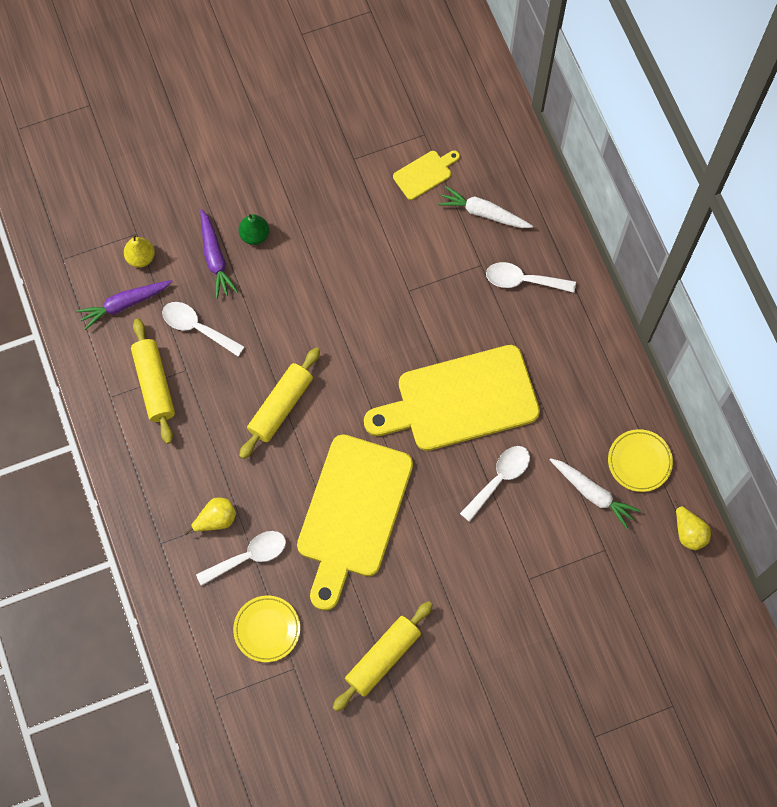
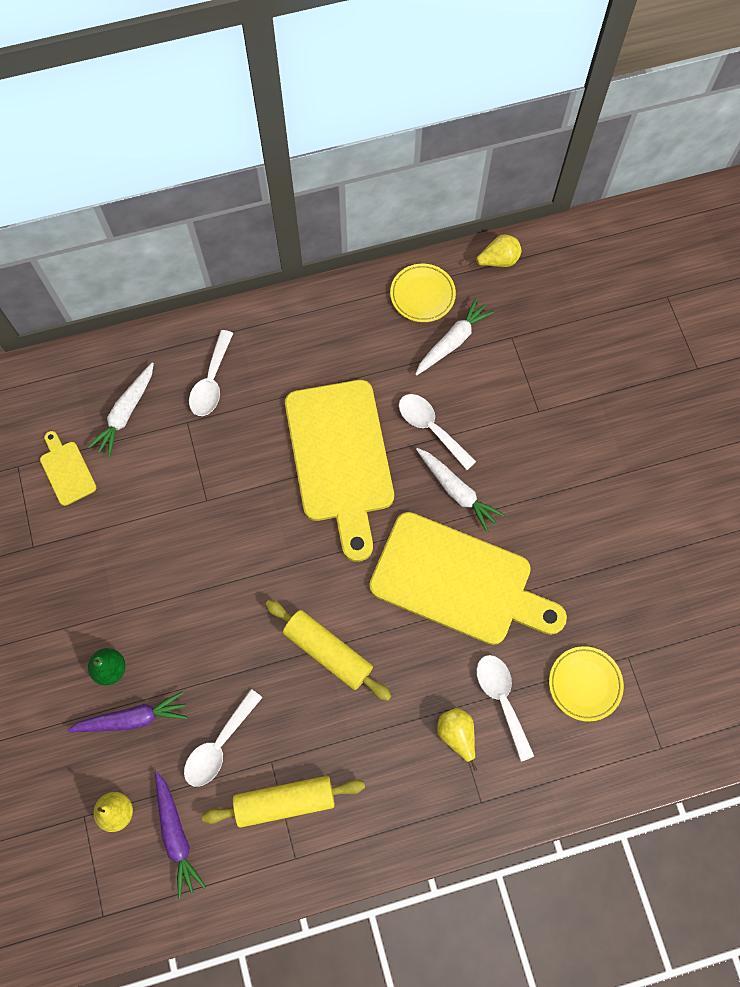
camera: 85 degrees left, 0 degrees up
(383, 658) = (618, 562): yellow rolling pin -> none
(438, 507) = (457, 491): none -> white carrot

